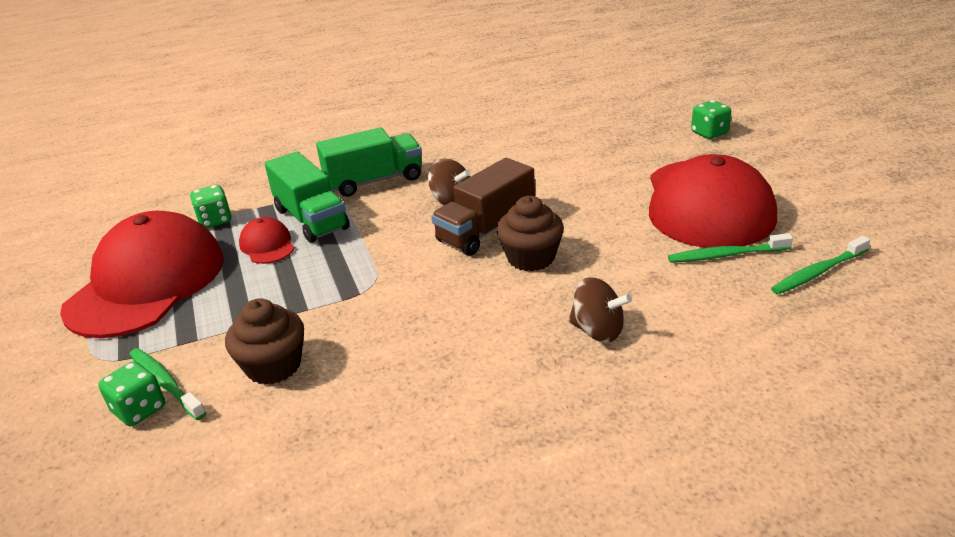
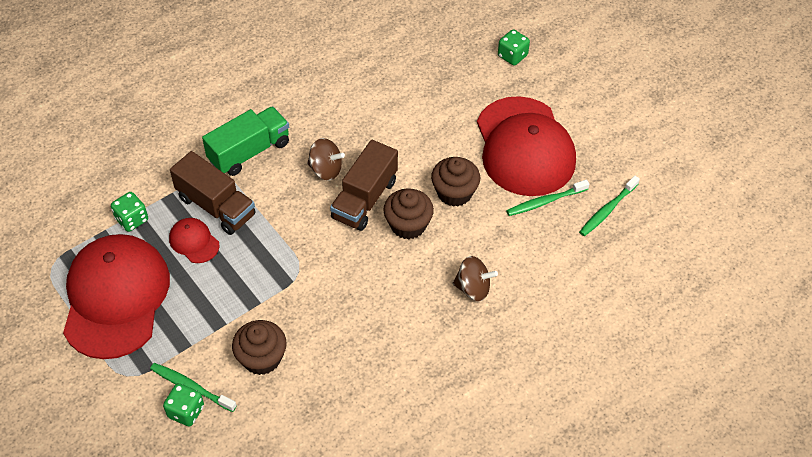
camera: 20 degrees left, 20 degrees up
(311, 219) = (216, 206): green truck -> brown truck
(602, 235) = (454, 193): none -> brown cupcake

